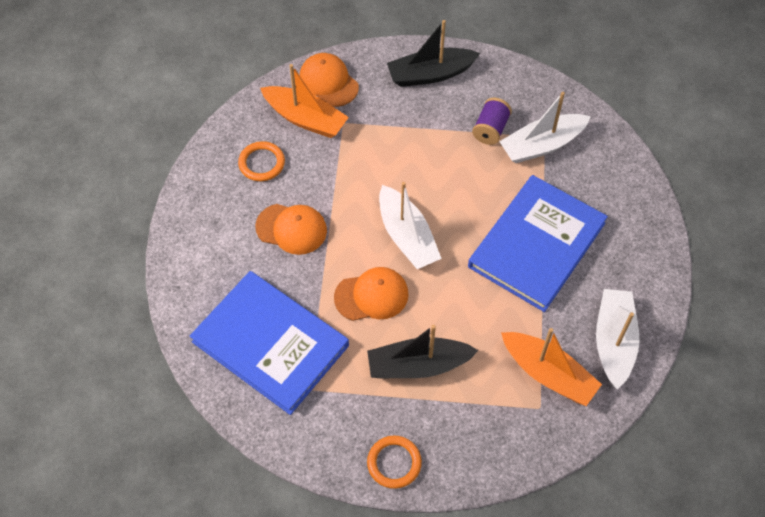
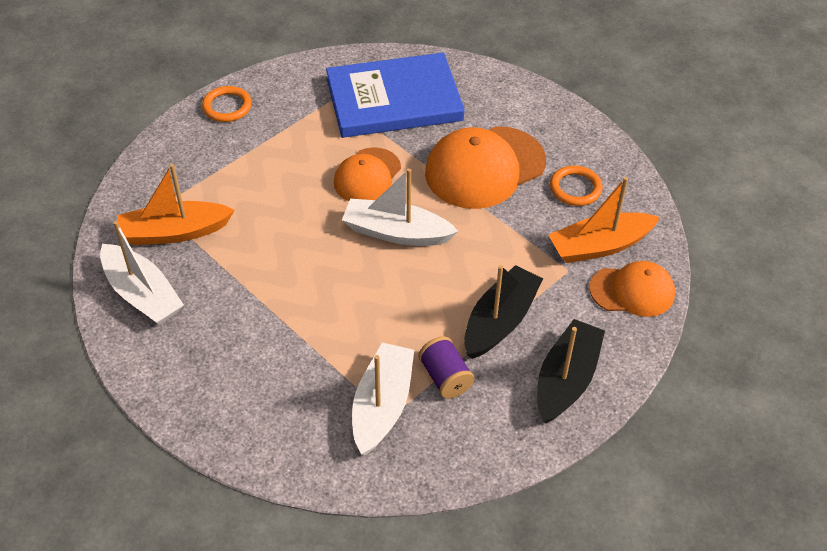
camera: 130 degrees right, 10 degrees down
(291, 229) = (485, 168): orange cap -> orange cap, size x1.64
(418, 365) = (278, 164): black boat -> black boat (500, 321)
(537, 245) = (285, 314): blue book -> none

